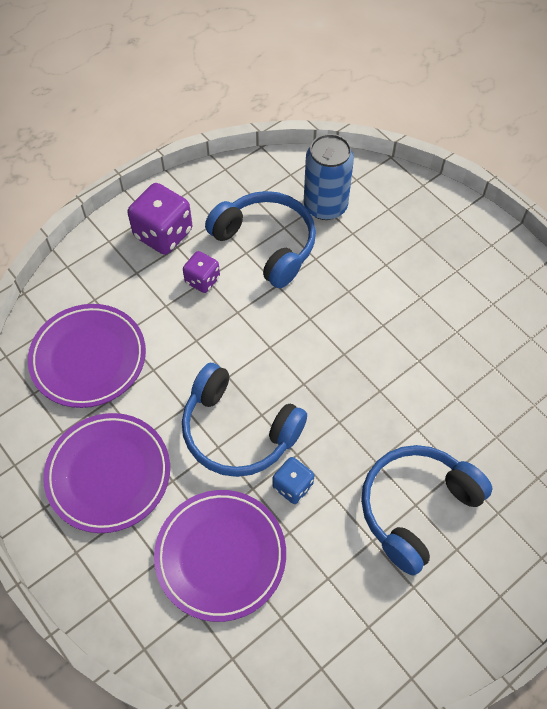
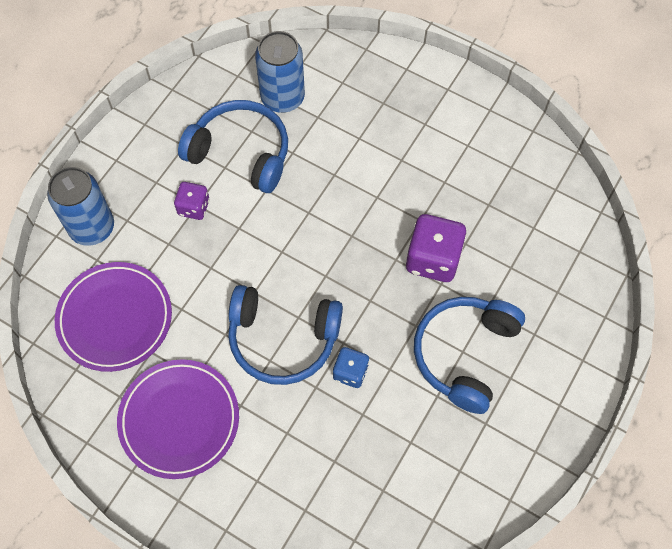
camera: 20 degrees left, 5 degrees up
(102, 269) = (92, 227): none -> blue can
(163, 234) = (137, 173): purple dice -> purple dice (433, 259)
(220, 556) = (310, 456): purple plate -> none

